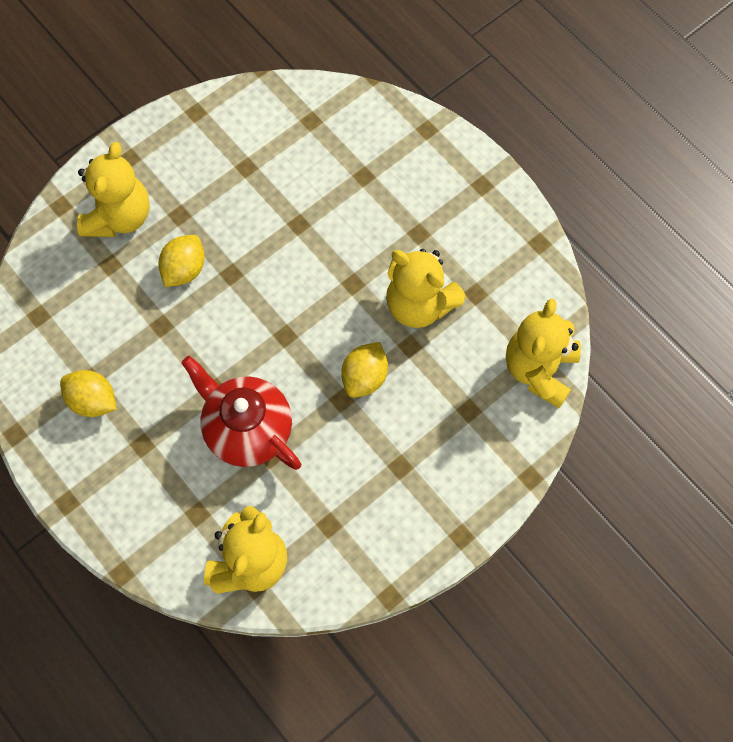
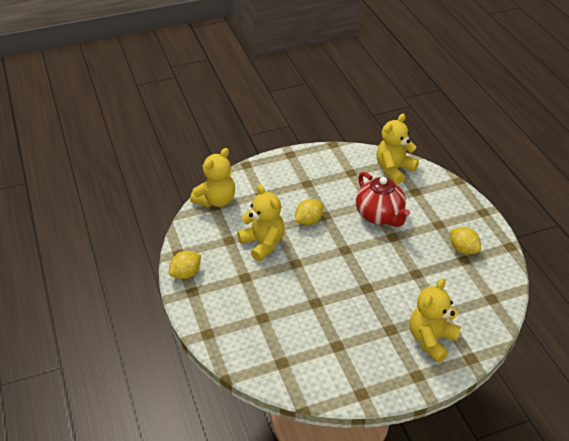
camera: 160 degrees left, 25 degrees down
(184, 269) = (395, 298): yellow lemon -> yellow lemon (186, 273)

